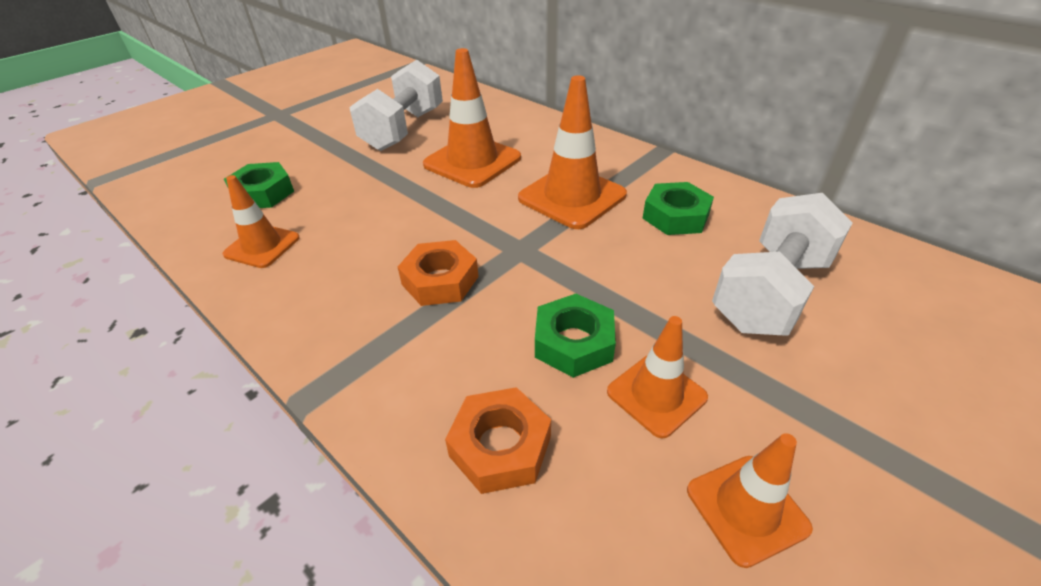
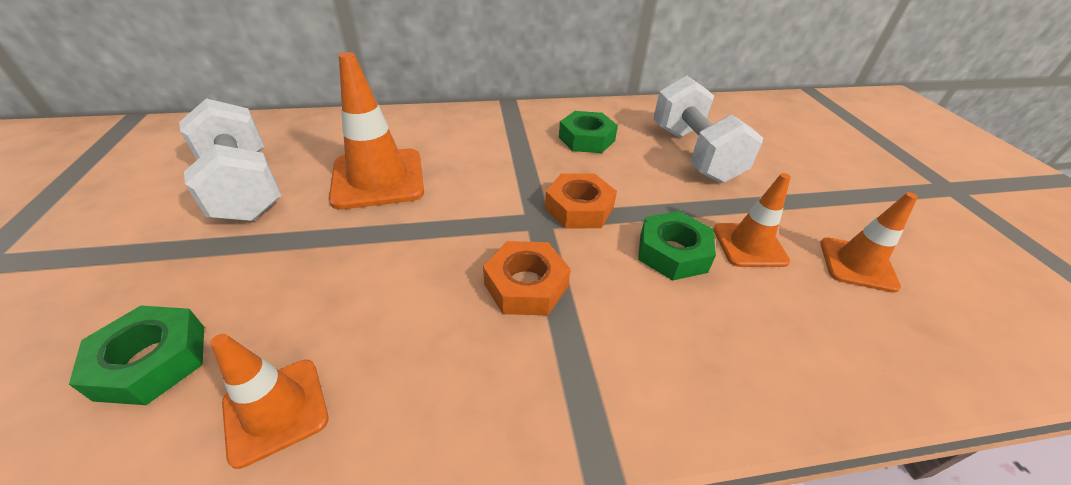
camera: 55 degrees left, 0 degrees up
(500, 446) = (754, 349): orange nut -> orange nut (579, 208)
(572, 197) = (507, 162): orange traffic cone -> none

